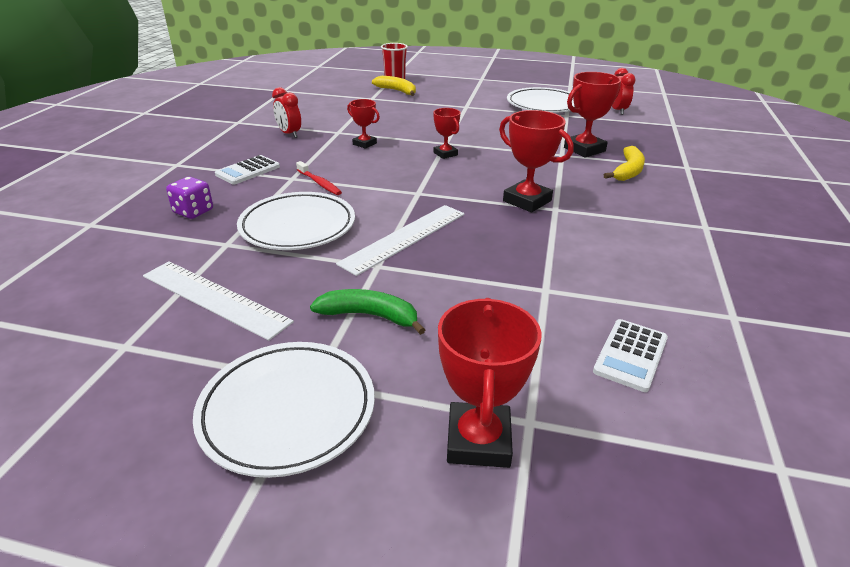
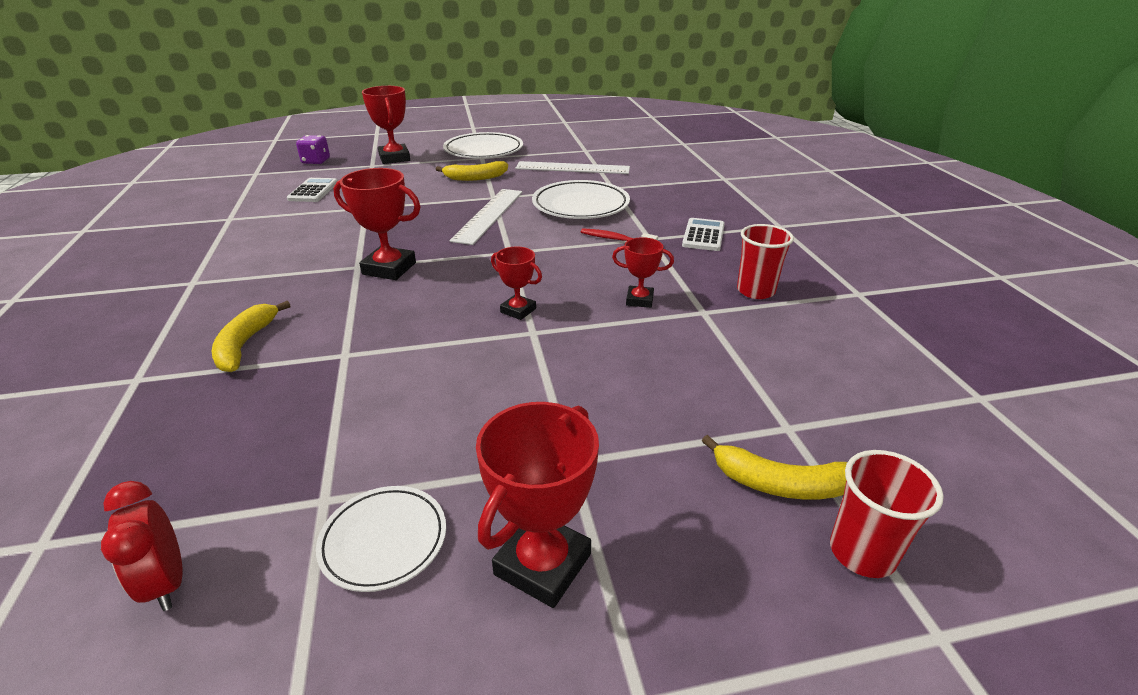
camera: 155 degrees right, 0 degrees up
(193, 211) = (675, 198): purple dice -> purple dice (316, 161)
(289, 134) = (755, 291): red clock -> red cup
(370, 316) = (475, 178): green banana -> yellow banana
(543, 105) = (384, 541): white plate -> white plate, size x0.61
(584, 149) = (304, 377): red trophy -> red trophy (542, 564)

